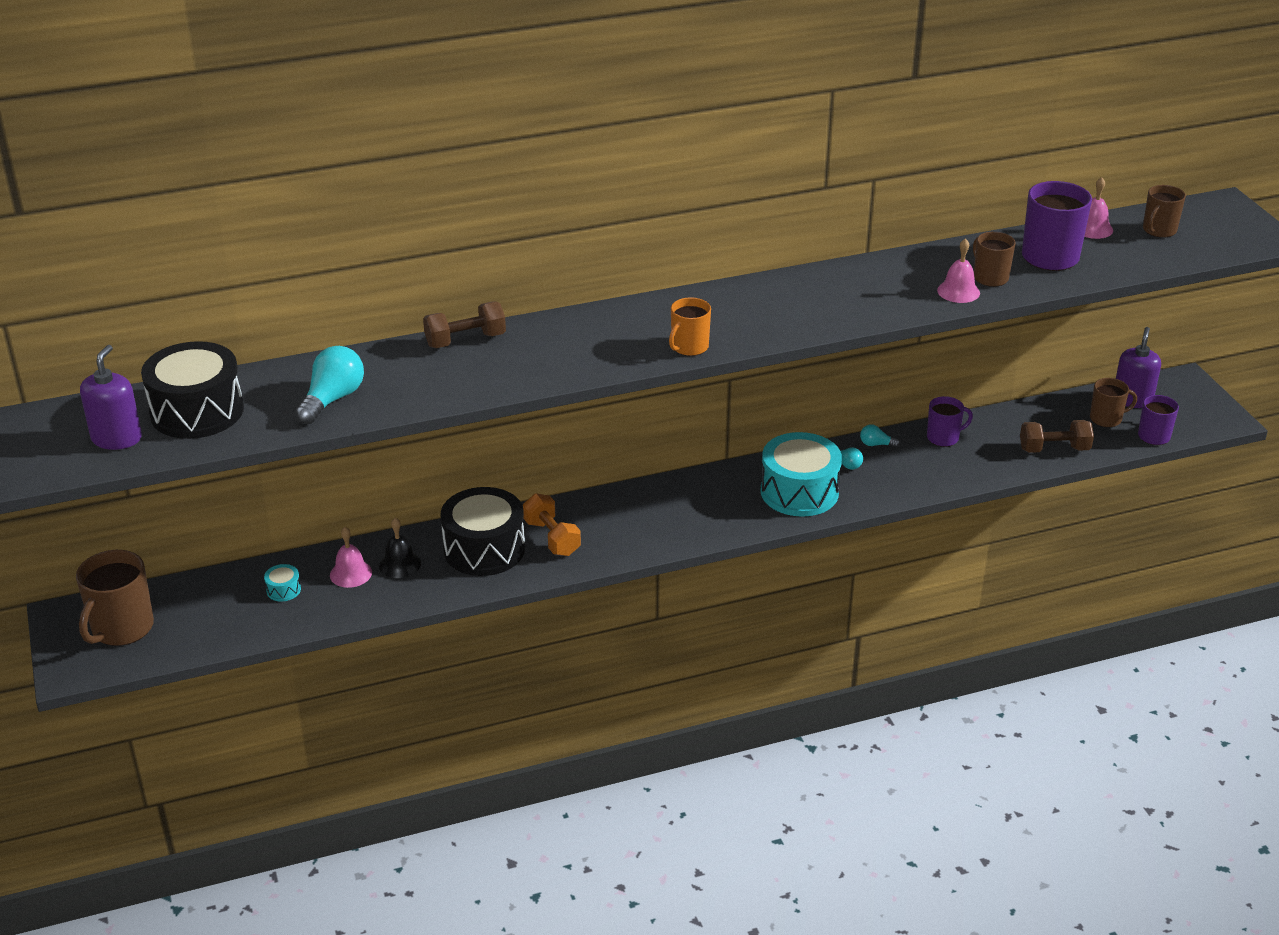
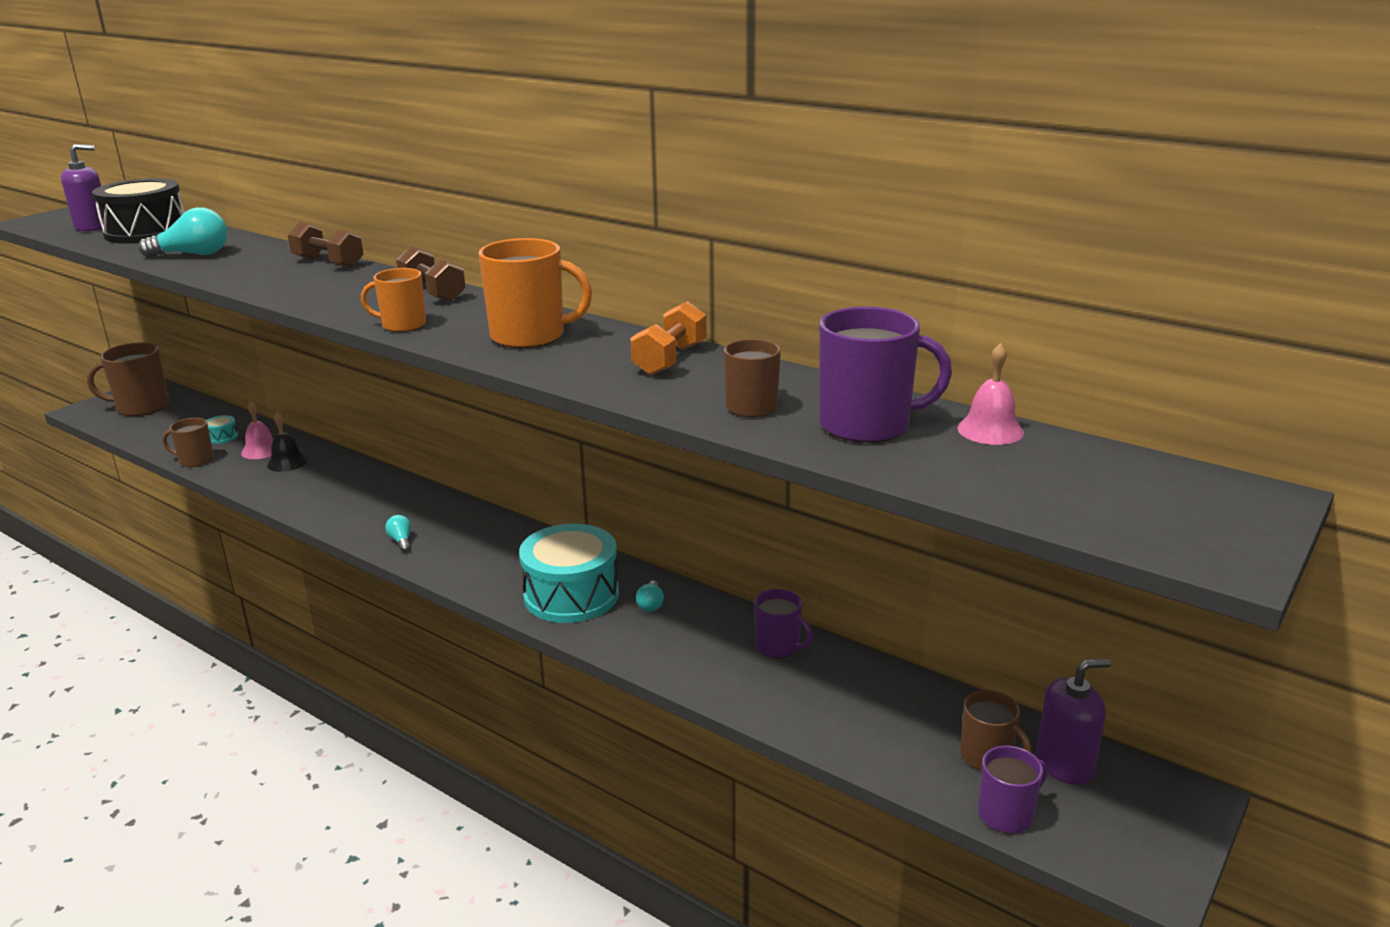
camera: 55 degrees right, 10 degrees down
(484, 549) = (335, 485): black drum -> none
(552, 538) = (376, 505): orange dumbbell -> orange dumbbell (670, 359)
(778, 307) = (530, 336): none -> orange mug
(876, 444) = (710, 609): turquoise light bulb -> turquoise light bulb (401, 541)
(958, 291) = (690, 400): pink bell -> none
(1054, 449) = (859, 736): brown dumbbell -> brown dumbbell (433, 293)
(1159, 230) = (1073, 471): brown mug -> brown mug (195, 460)

